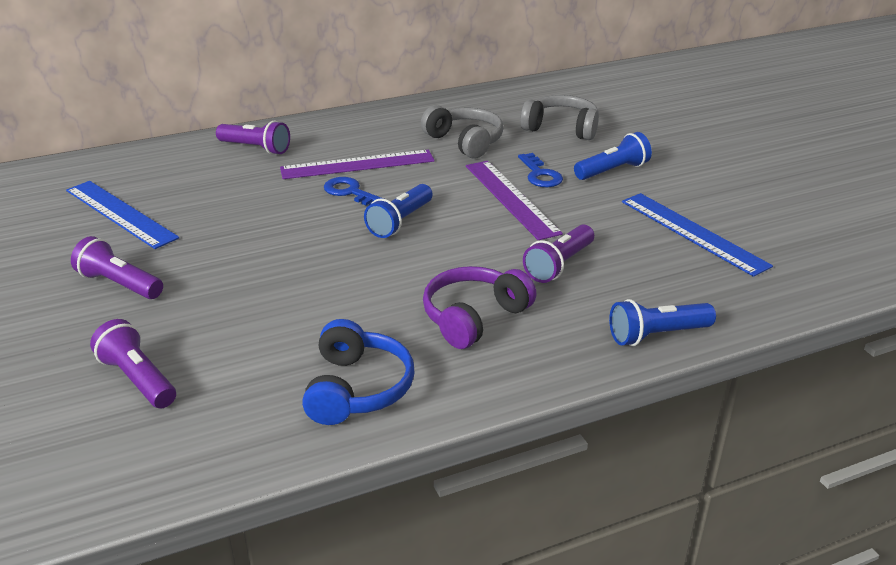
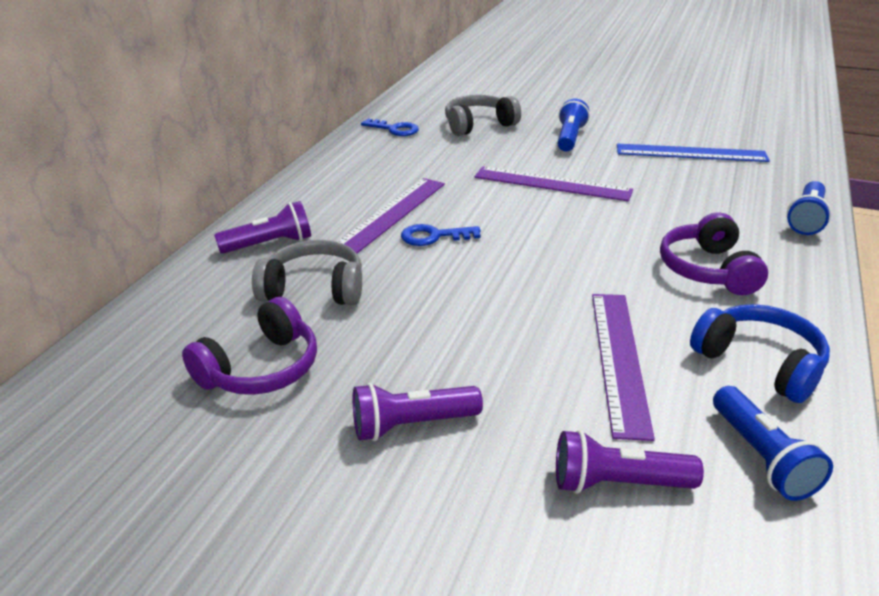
camera: 45 degrees left, 0 degrees up
(120, 214) = (261, 368): blue ruler -> purple headphones
(283, 326) = (618, 359): none -> purple ruler
(400, 222) = (519, 237): blue flashlight -> blue flashlight (761, 457)
(465, 142) = (435, 161): grey headphones -> grey headphones (314, 289)
(540, 175) = (534, 160): blue key -> blue key (394, 129)
(559, 265) = (674, 209): purple flashlight -> none

